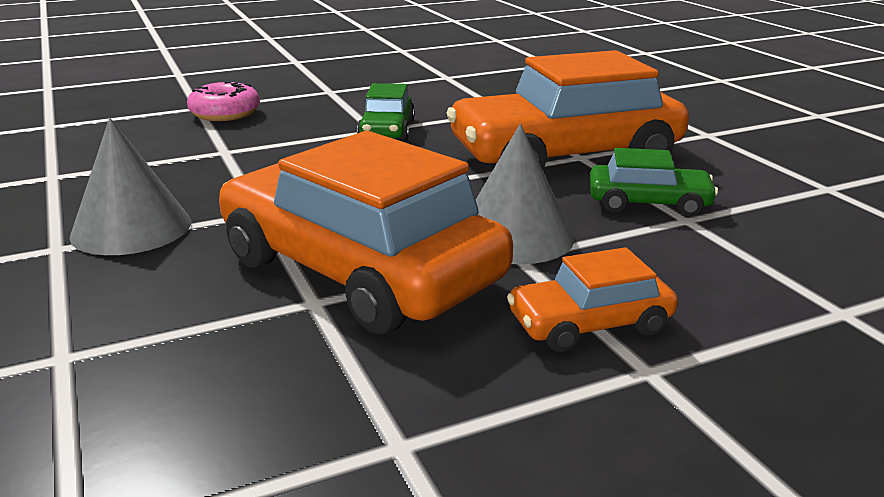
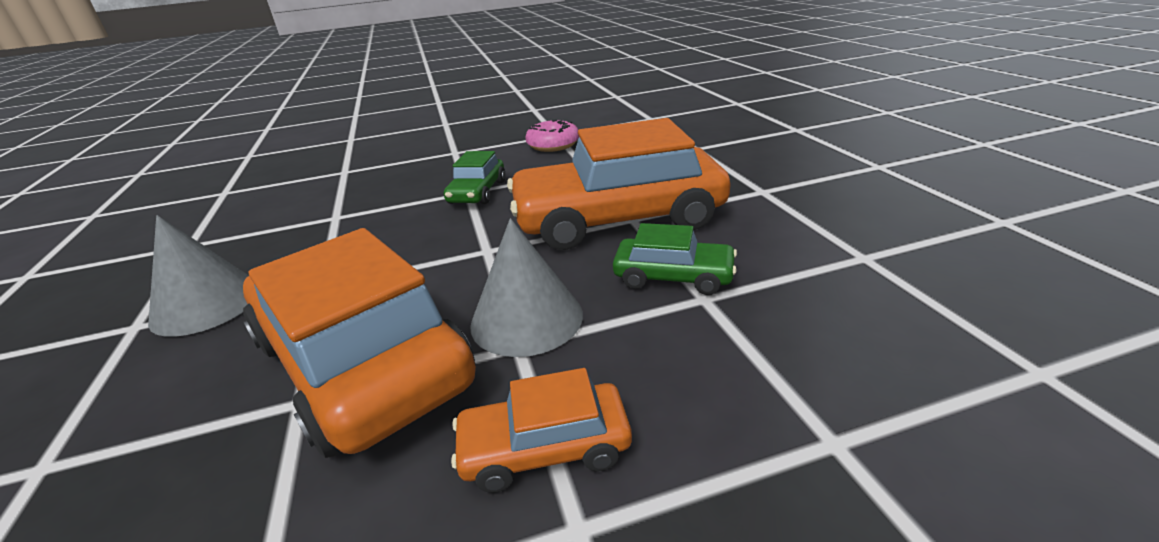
camera: 10 degrees right, 5 degrees up
(225, 113) = (360, 177): pink donut -> pink donut (553, 145)

